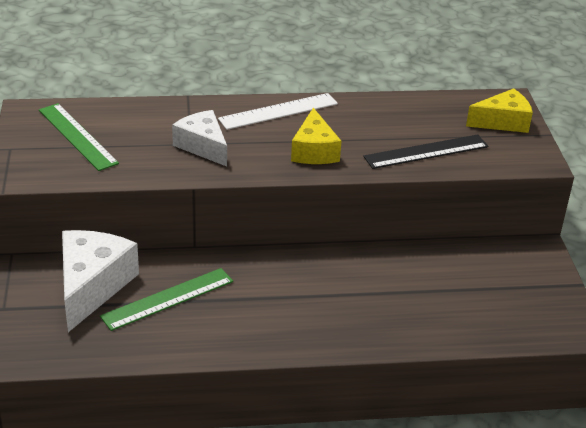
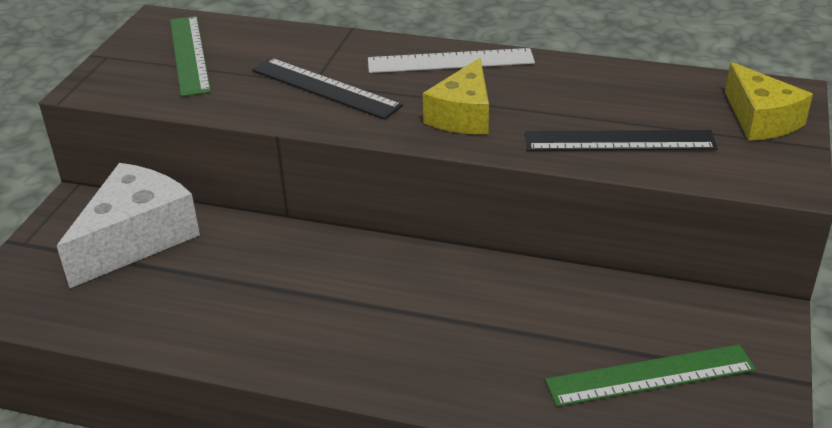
camera: 25 degrees right, 0 degrees up
(168, 299) = (211, 273): green ruler -> green ruler (650, 375)
(203, 146) = (325, 88): white cheese -> black ruler
(503, 122) = (760, 119): yellow cheese -> yellow cheese turned 60 degrees clockwise

